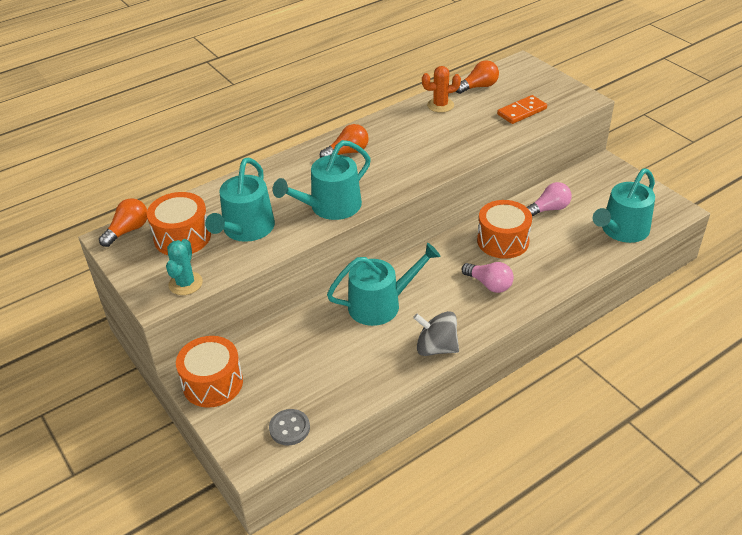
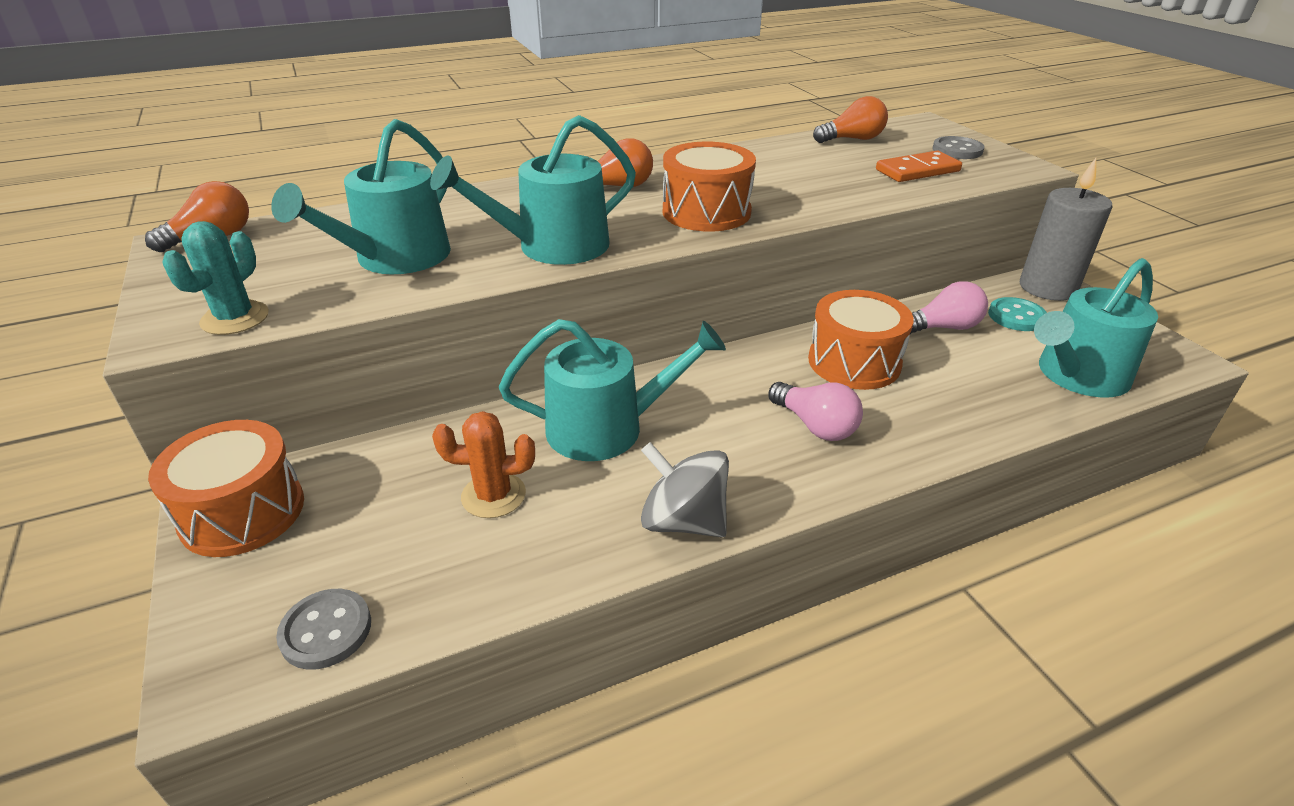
camera: 10 degrees right, 5 degrees down
(182, 237) = (286, 255): orange drum -> orange drum (706, 212)
(440, 105) = (786, 152): orange cactus -> orange cactus (493, 495)
(543, 89) = (957, 150): none -> grey button
(589, 194) = (1016, 316): none -> turquoise button
(605, 170) = (1047, 288): none -> grey candle

